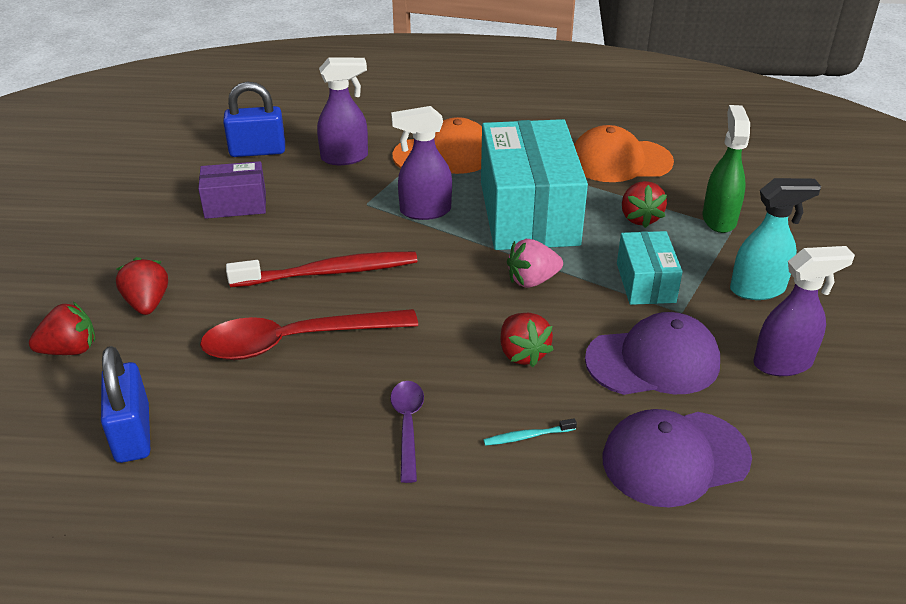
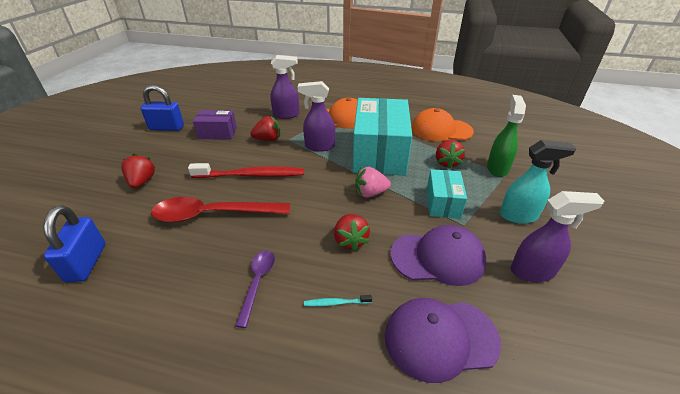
camera: 10 degrees right, 0 degrees up
(70, 350) = (84, 204): red strawberry -> red strawberry (268, 139)
(257, 151) = (242, 108): blue padlock -> blue padlock (166, 128)

